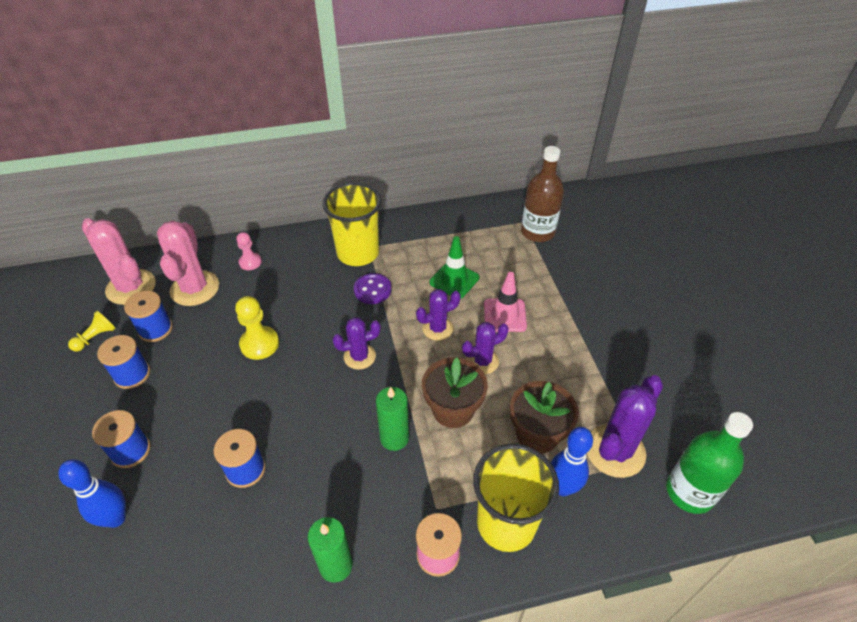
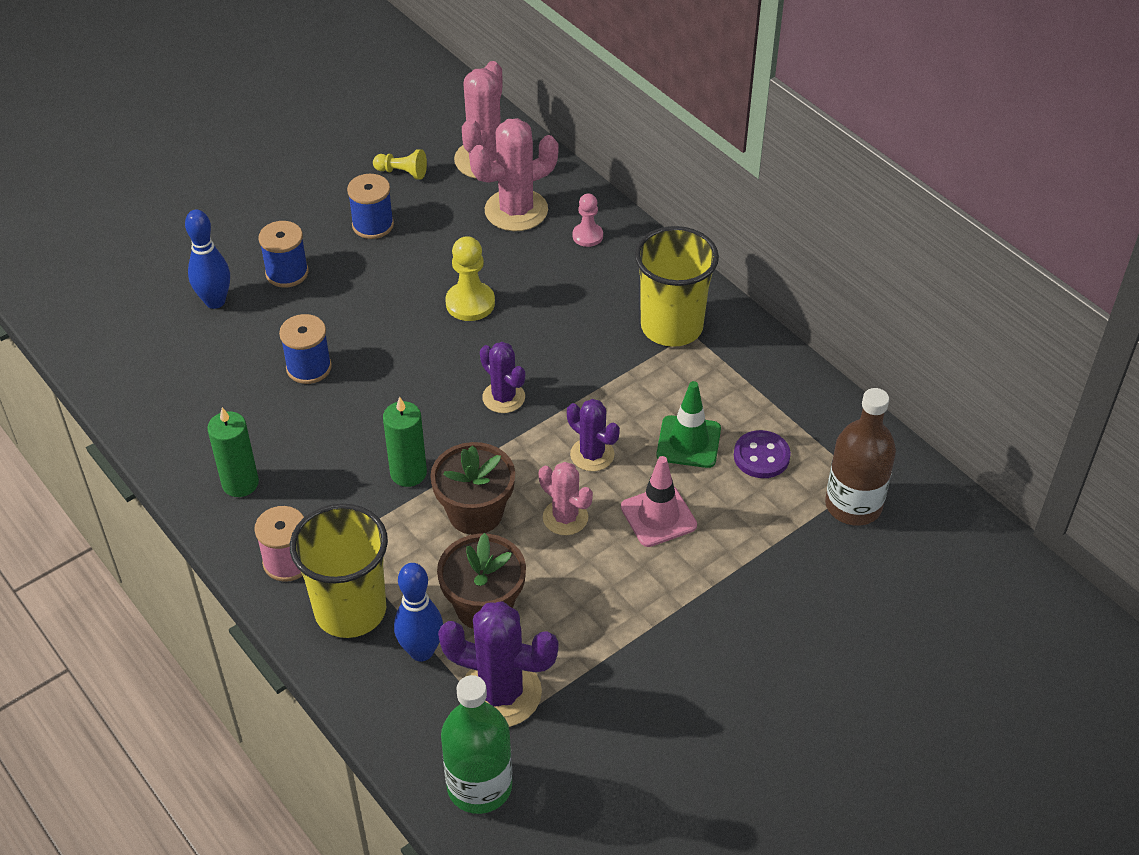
camera: 65 degrees right, 0 degrees up
(155, 329) = (440, 210): blue spool -> none
(372, 290) = (616, 367): purple button -> purple button (761, 456)
(482, 361) = (565, 517): purple cactus -> pink cactus

